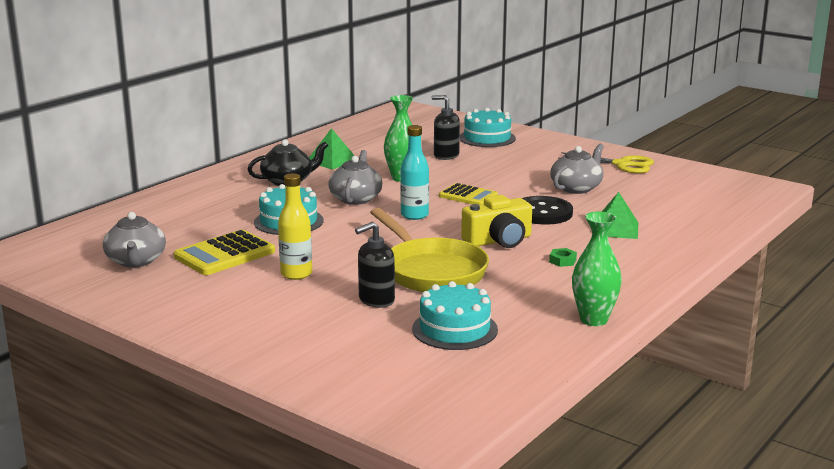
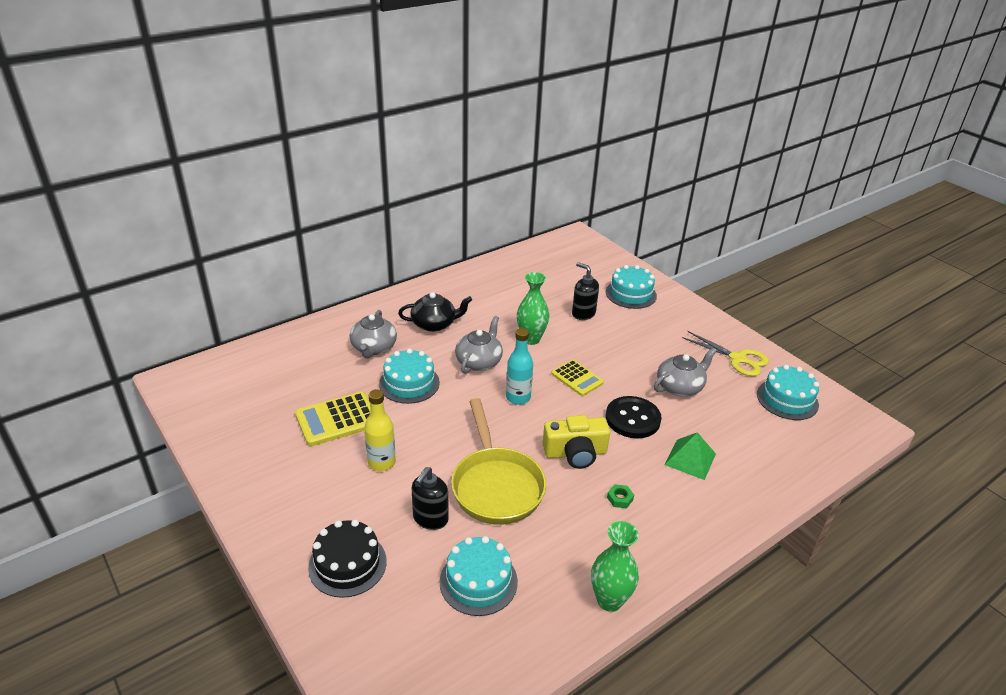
camera: 15 degrees right, 15 degrees up
(136, 261) = (265, 413): grey teapot -> grey teapot (373, 348)
(307, 340) = (347, 564): none -> black cake
(332, 160) = (483, 301): green pyramid -> none
(376, 300) = (430, 519): black soap dispenser -> black soap dispenser turned 45 degrees counterclockwise
(685, 182) = (787, 399): none -> turquoise cake

